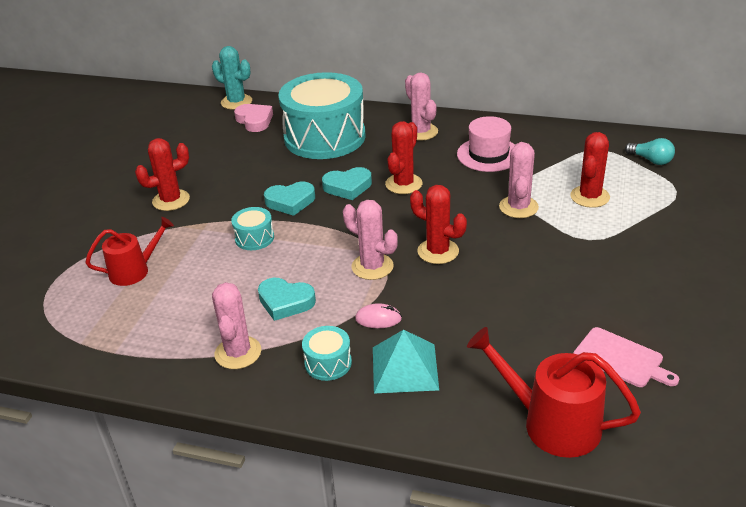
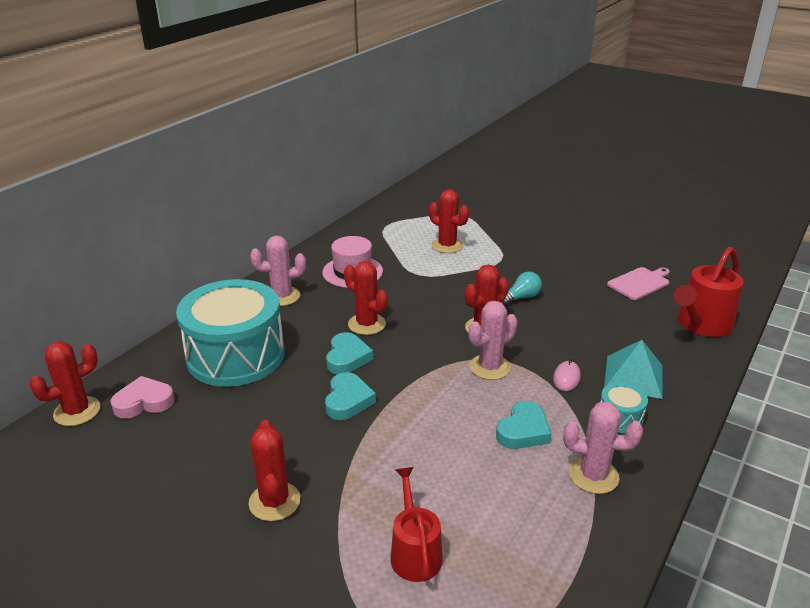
camera: 75 degrees left, 5 degrees down
(236, 102) = (77, 411): turquoise cactus -> red cactus
(254, 238) = (401, 437): turquoise drum -> none
(518, 207) = (442, 277): pink cactus -> none
(651, 160) = (415, 212): turquoise light bulb -> turquoise light bulb (521, 297)

